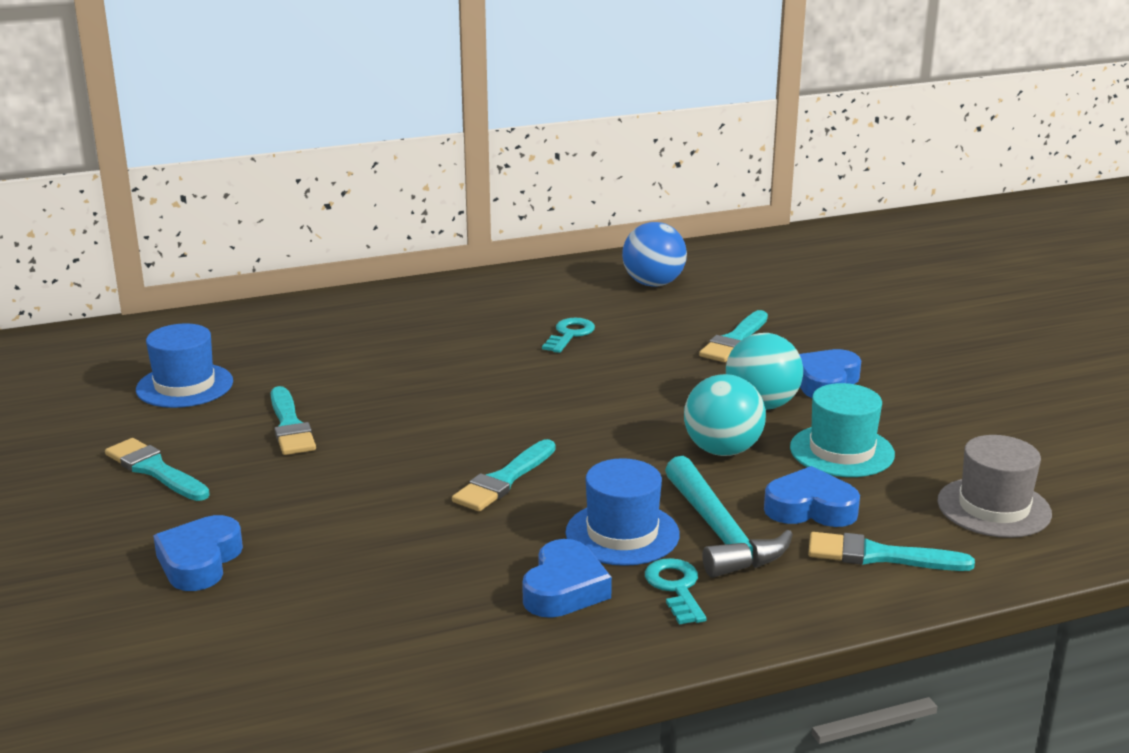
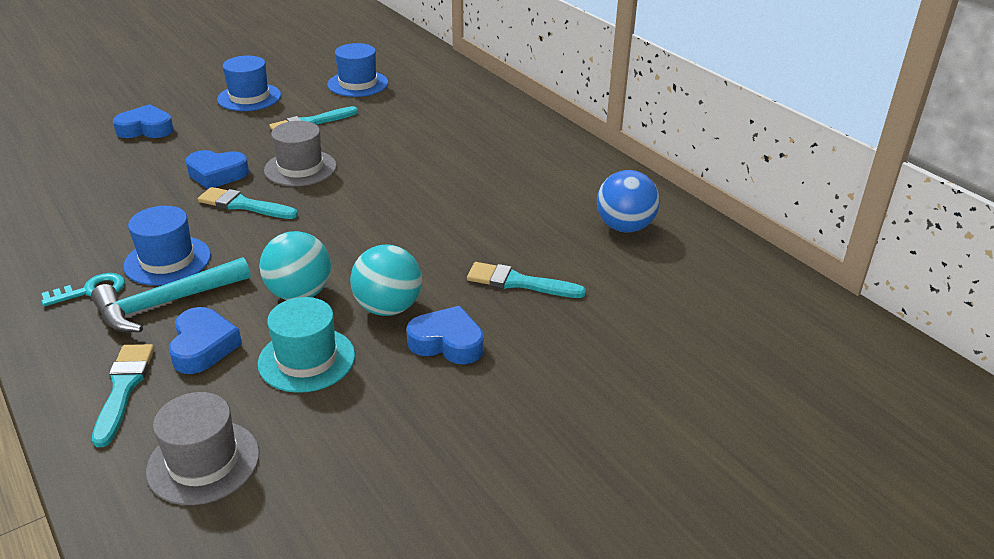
camera: 75 degrees right, 10 degrees up
(155, 470) = (249, 97): turquoise brush -> blue hat
(424, 438) = (300, 168): none -> grey hat
(564, 589) = (97, 246): blue heart -> blue heart (217, 174)
(570, 334) = (493, 200): turquoise key -> none

